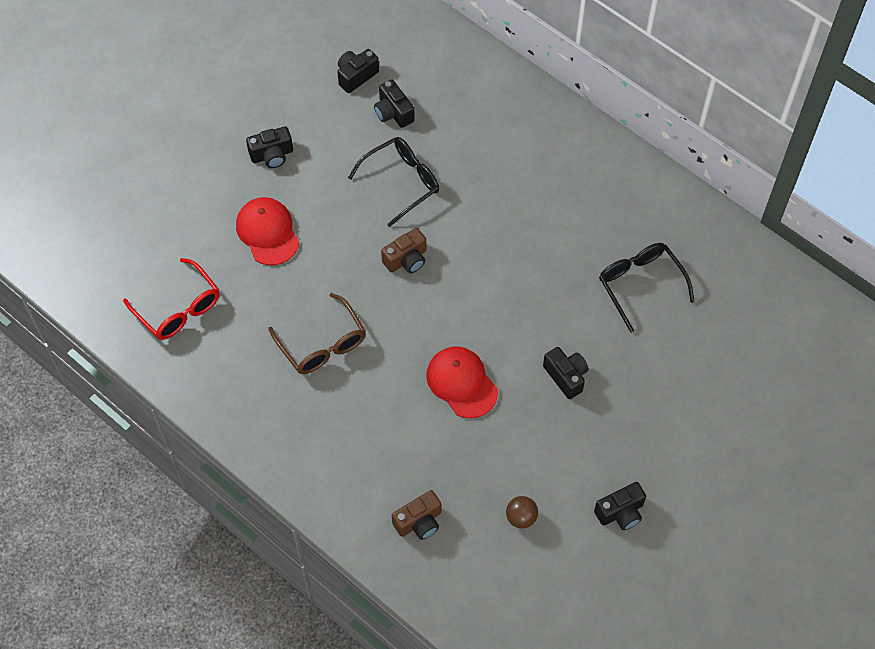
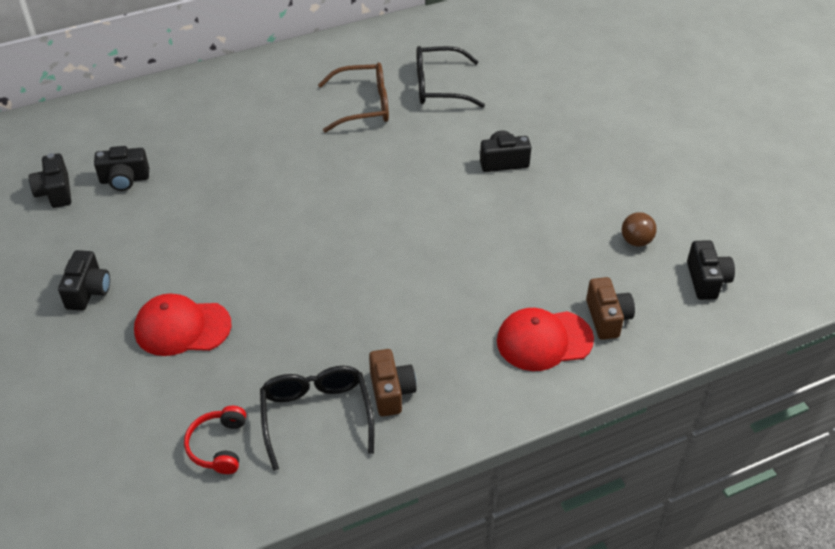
camera: 65 degrees left, 15 degrees down
(179, 309) = (219, 446): red glasses -> red headphones
(322, 344) = (355, 327): brown glasses -> brown glasses (364, 106)
(402, 182) = (210, 200): black glasses -> black glasses (316, 416)
(406, 259) = (301, 227): brown camera -> brown camera (391, 392)
(461, 383) = (467, 233): red cap -> red cap (544, 340)
(620, 512) = (660, 174): black camera -> black camera (706, 280)

